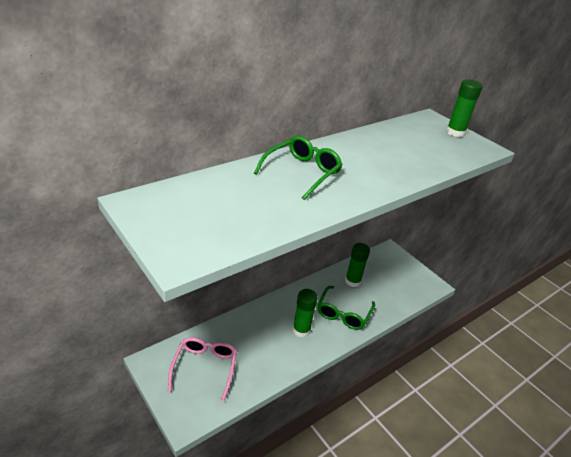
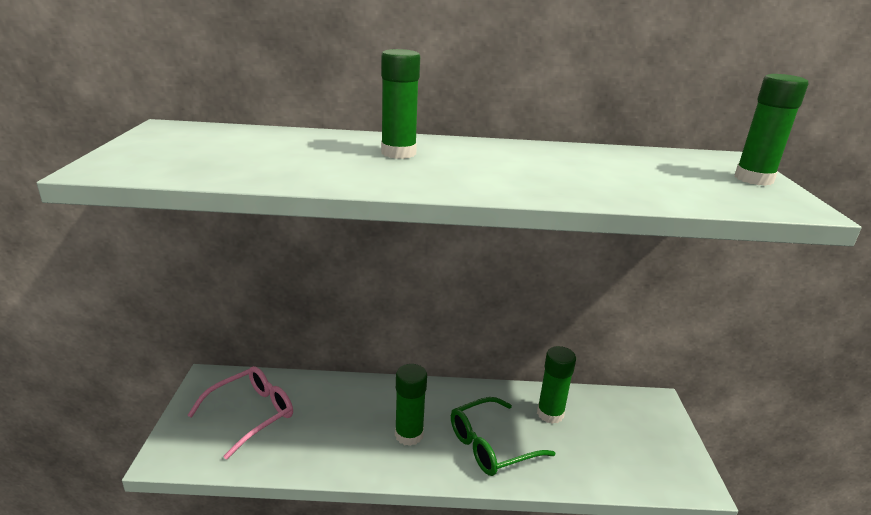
camera: 40 degrees right, 10 degrees down
(302, 172) = (398, 153): green glasses -> green glue stick

